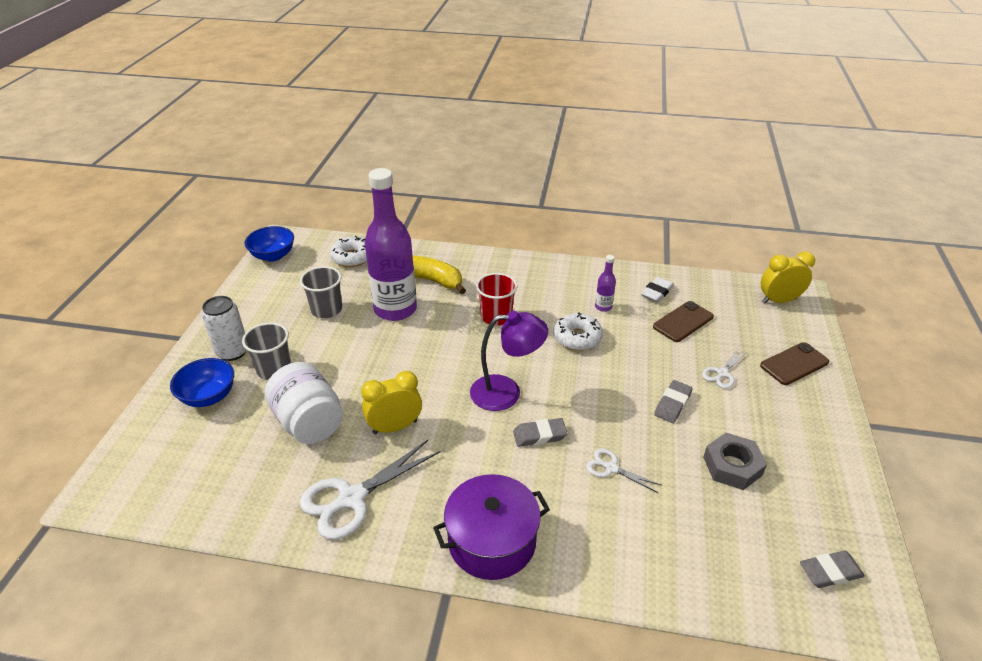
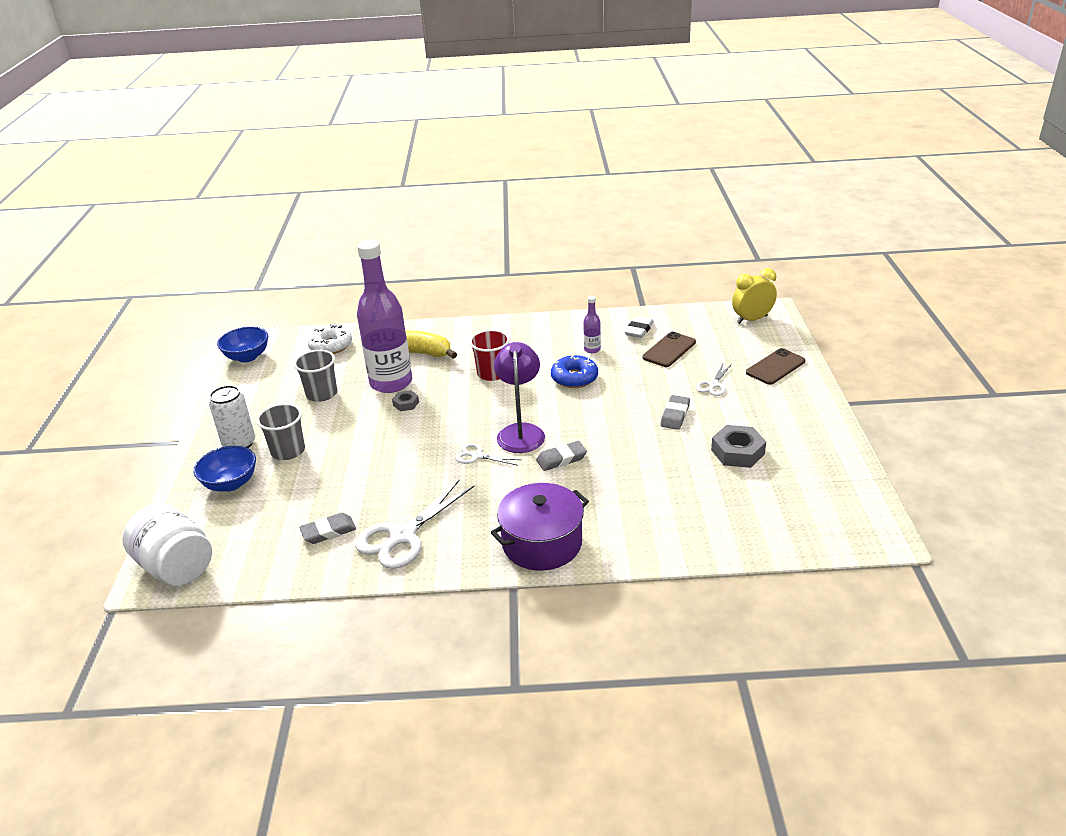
camera: 10 degrees left, 5 degrees down
(309, 422) = (340, 486): white jar -> white jar (176, 567)
(395, 427) = (424, 476): yellow clock -> none
(402, 336) = (406, 404): none -> grey nut
(506, 392) = (521, 432): purple lamp -> purple lamp turned 75 degrees counterclockwise
(577, 337) = (574, 378): white donut -> blue donut
(611, 468) = (632, 472): white scissors -> white scissors (477, 456)
(830, 572) = (833, 511): grey eraser -> grey eraser (328, 531)

